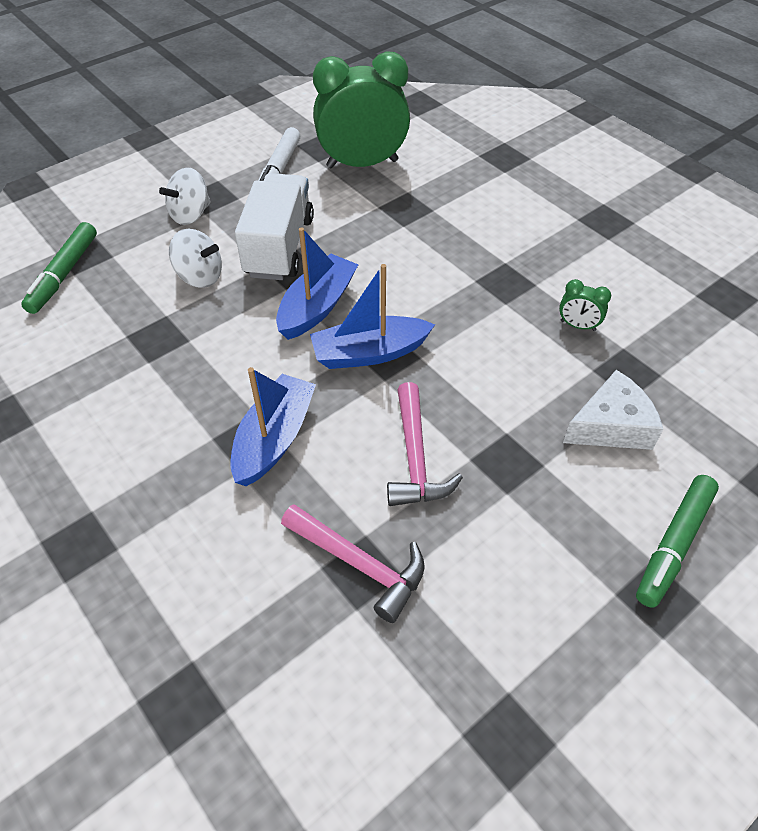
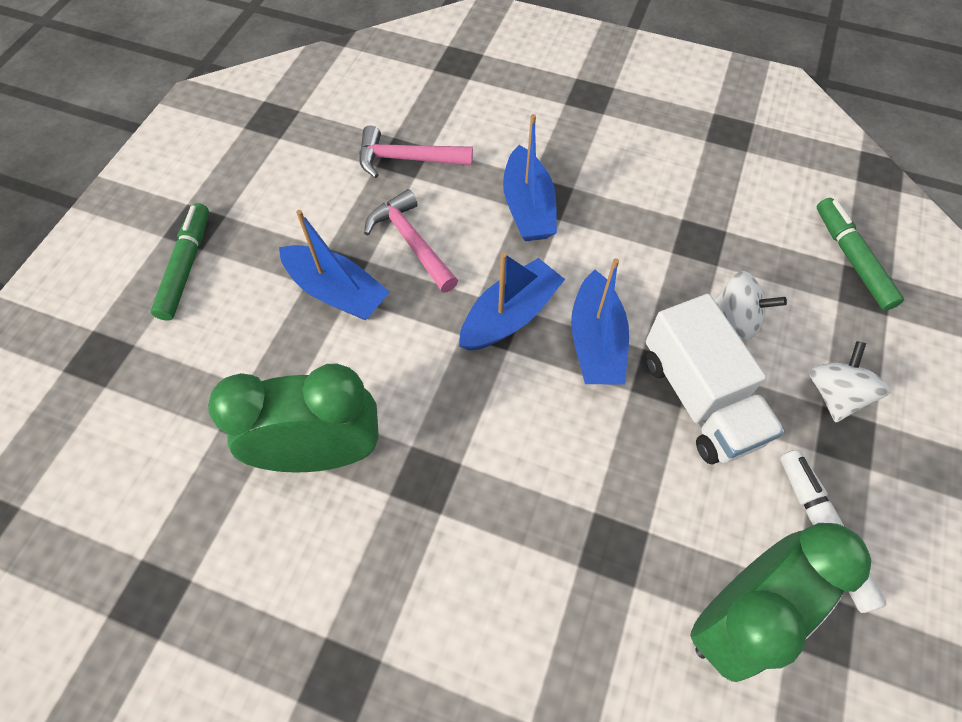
camera: 150 degrees right, 10 degrees up
(200, 276) = (735, 319): white spinning top -> white spinning top turned 150 degrees counterclockwise
(515, 442) = (337, 292): none -> blue boat
(578, 325) = (322, 453): green clock -> green clock, size x2.46
(611, 426) = (257, 346): white cheese -> none

